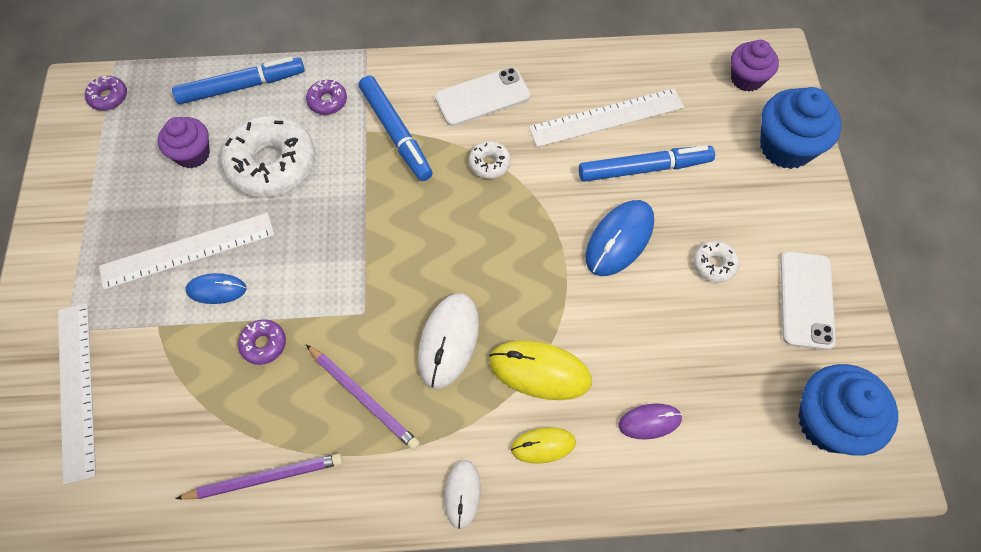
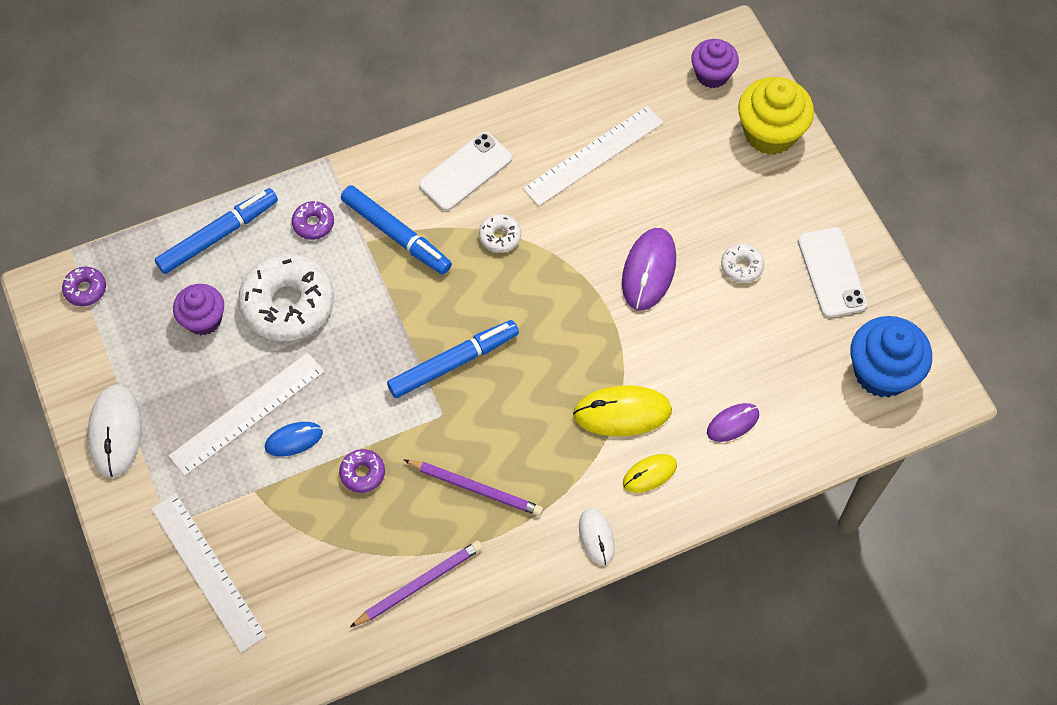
camera: 20 degrees left, 0 degrees up
(448, 341) = (530, 414): white mouse -> white mouse (115, 432)
(619, 239) = (648, 271): blue mouse -> purple mouse
(644, 168) = (647, 195): blue marker -> blue marker (453, 363)
(786, 147) = (770, 133): blue cupcake -> yellow cupcake

